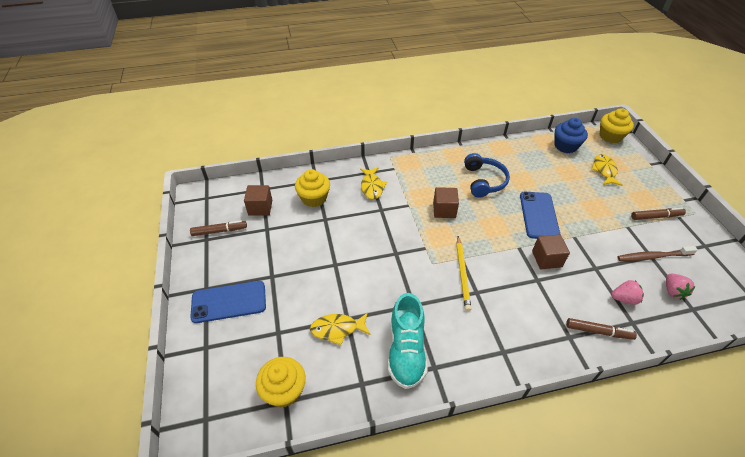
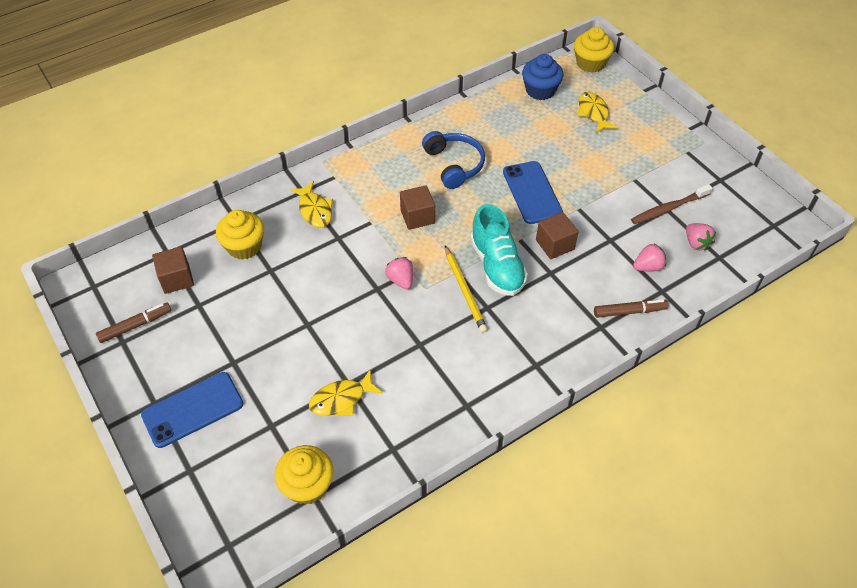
camera: 20 degrees left, 5 degrees up
(406, 350) = (430, 398): turquoise shoe -> turquoise shoe (497, 266)
(415, 252) = (401, 280): none -> pink strawberry
(656, 216) = (663, 158): brown marker -> none

